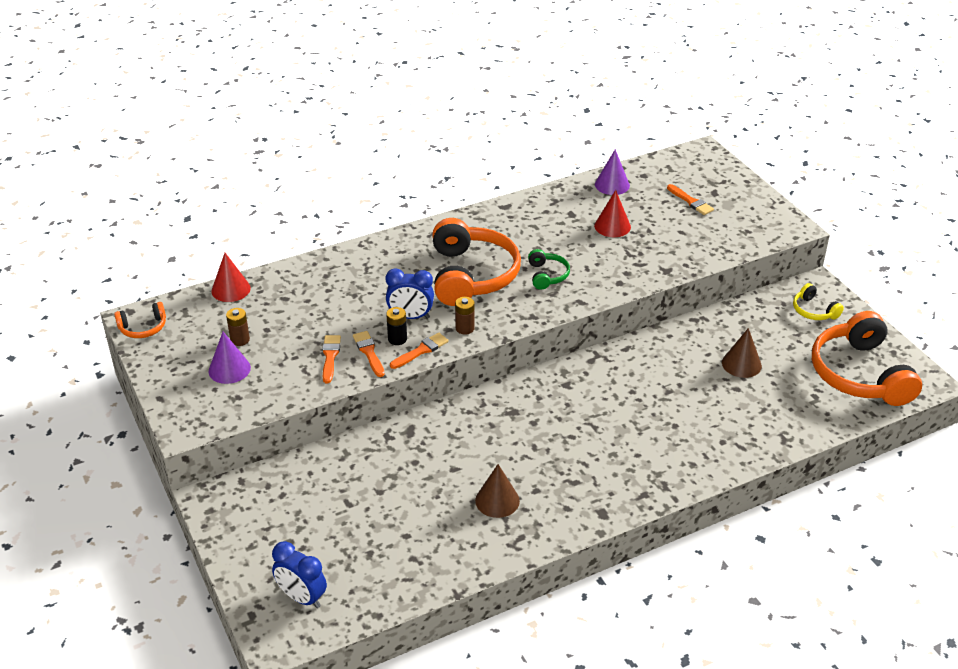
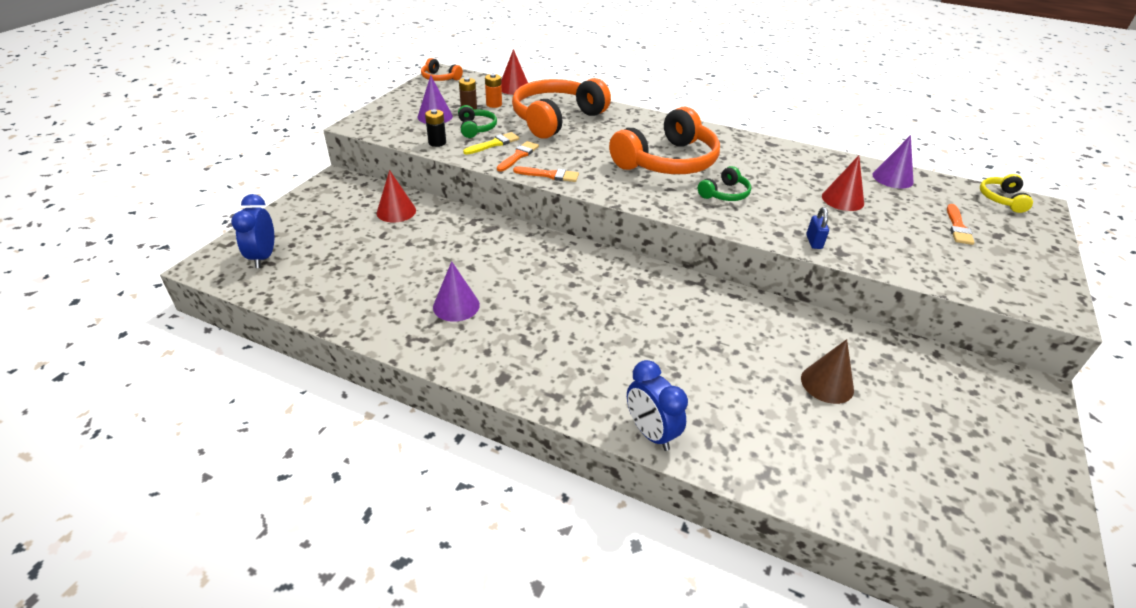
camera: 50 degrees right, 0 degrees up
(251, 319) = (494, 104): none -> orange battery
(286, 353) = (476, 128): none -> green headphones
(318, 478) = (396, 211): none -> red cone
(330, 357) = (494, 144): orange brush -> yellow brush
(397, 339) = (549, 161): black battery -> black battery (437, 143)
(410, 317) = (581, 156): blue clock -> blue clock (650, 433)
(465, 328) = (602, 183): brown battery -> none
(497, 500) = (456, 306): brown cone -> purple cone
(644, 274) = (814, 242): none -> blue padlock
(814, 311) = (993, 405): yellow headphones -> yellow headphones (1001, 199)
(859, 374) = (963, 499): orange headphones -> orange headphones (556, 119)

